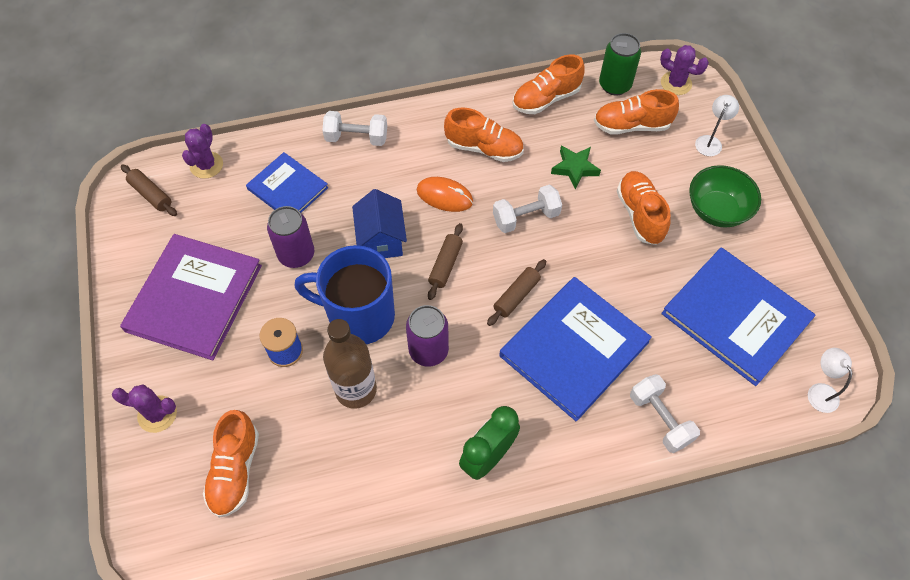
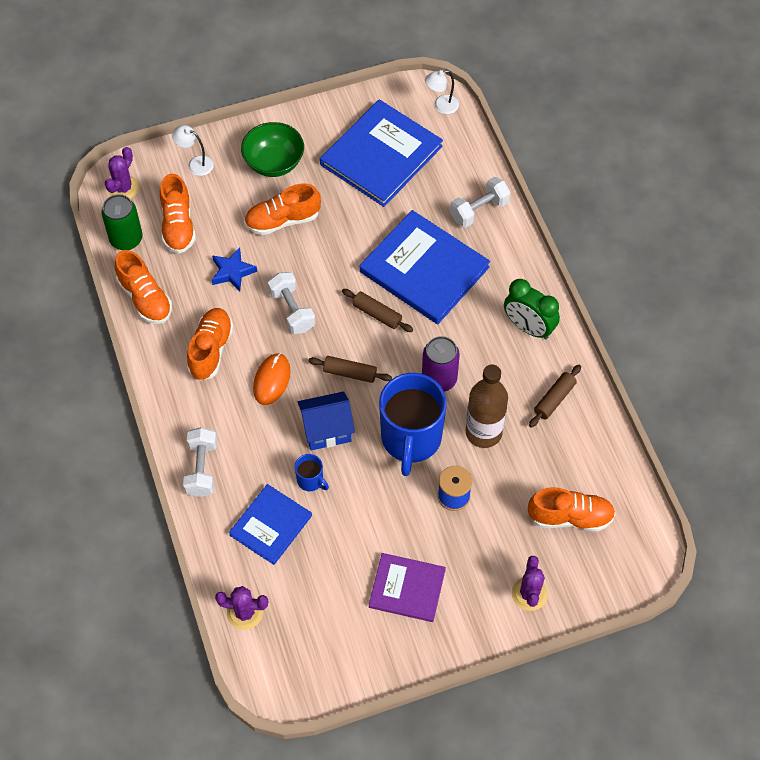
camera: 95 degrees left, 0 degrees up
(151, 194) = (286, 662): brown rolling pin -> brown rolling pin (554, 399)
(194, 298) = (407, 588): purple book -> purple book, size x0.59
(296, 255) = (350, 504): purple can -> none
(328, 223) = (311, 480): none -> blue mug
(574, 168) = (232, 272): green star -> blue star

